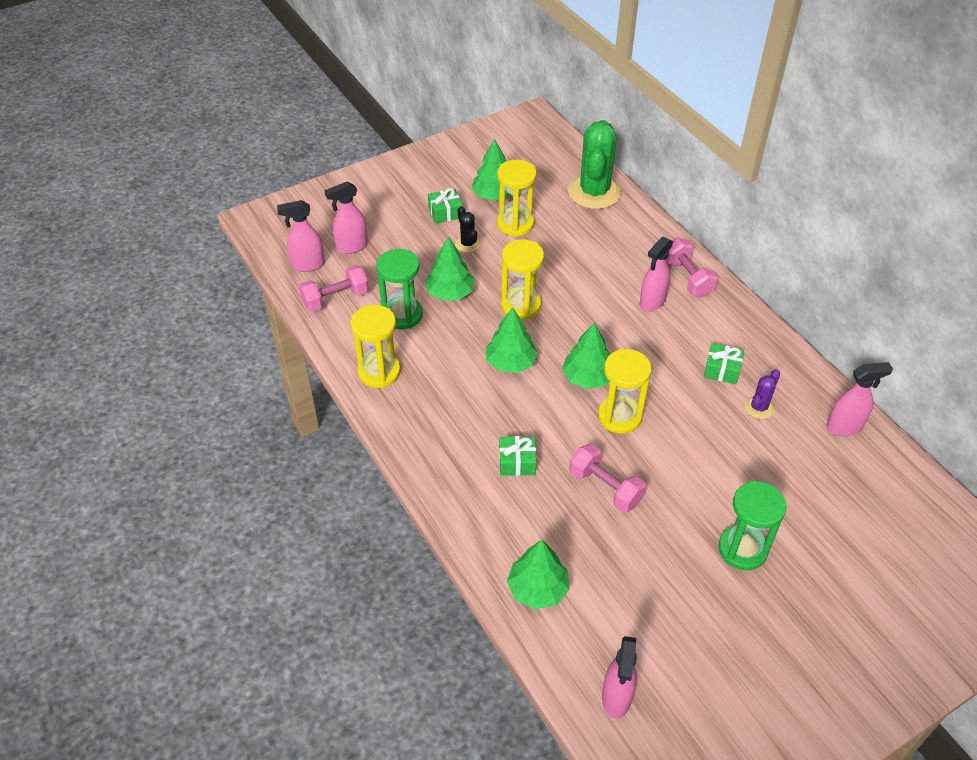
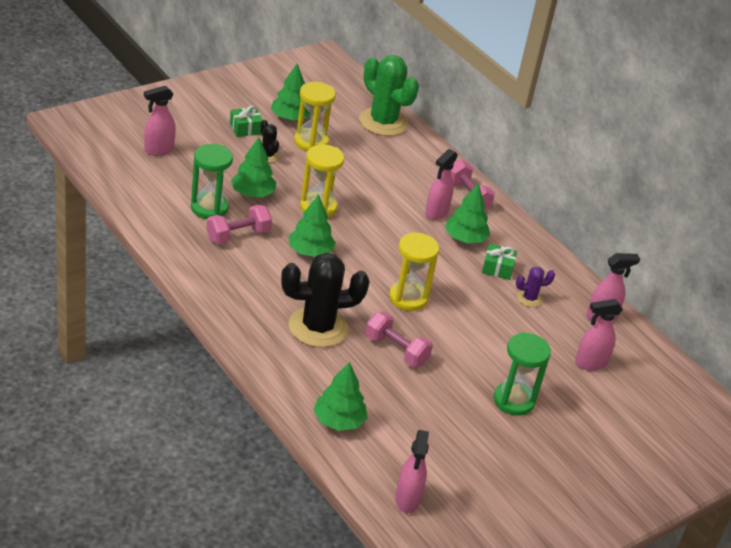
camera: 10 degrees left, 10 degrees down
(307, 265) = (117, 162): pink spray bottle -> pink spray bottle (590, 363)
(336, 299) = (146, 191): pink dumbbell -> pink dumbbell (238, 235)
(379, 372) = (190, 251): yellow hourglass -> none
(517, 462) = (318, 327): green gift -> black cactus
(587, 377) = (379, 267): green tree -> green tree (465, 238)
(594, 192) = (383, 122): green cactus -> green cactus turned 45 degrees counterclockwise
(759, 407) = (529, 298): purple cactus -> purple cactus turned 45 degrees clockwise

